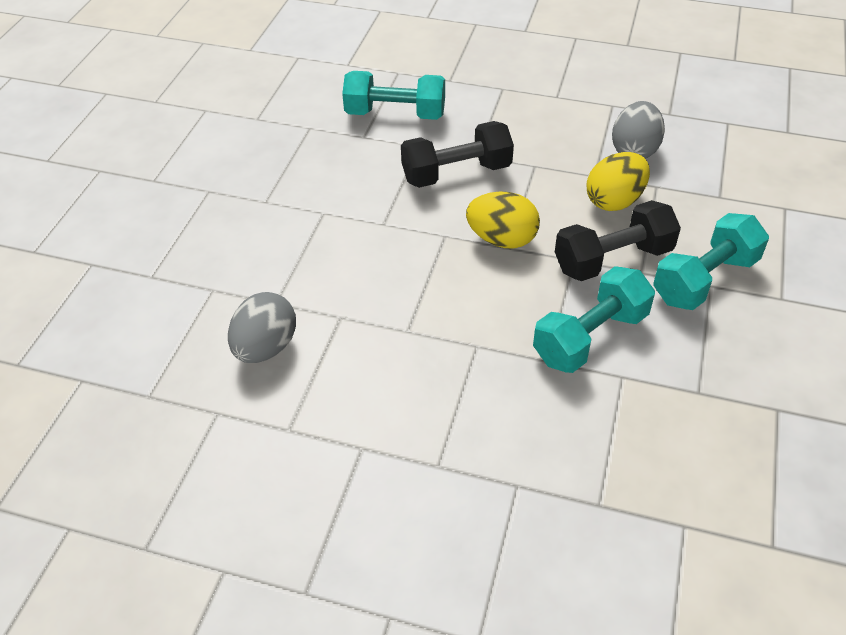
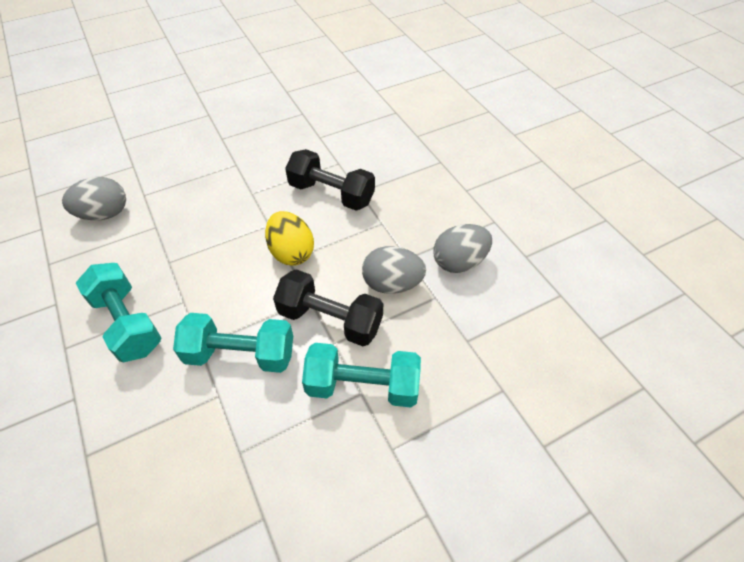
camera: 45 degrees right, 5 degrees up
(395, 114) = (355, 135): turquoise dumbbell -> turquoise dumbbell (127, 323)
(614, 201) = (392, 284): yellow egg -> grey egg

